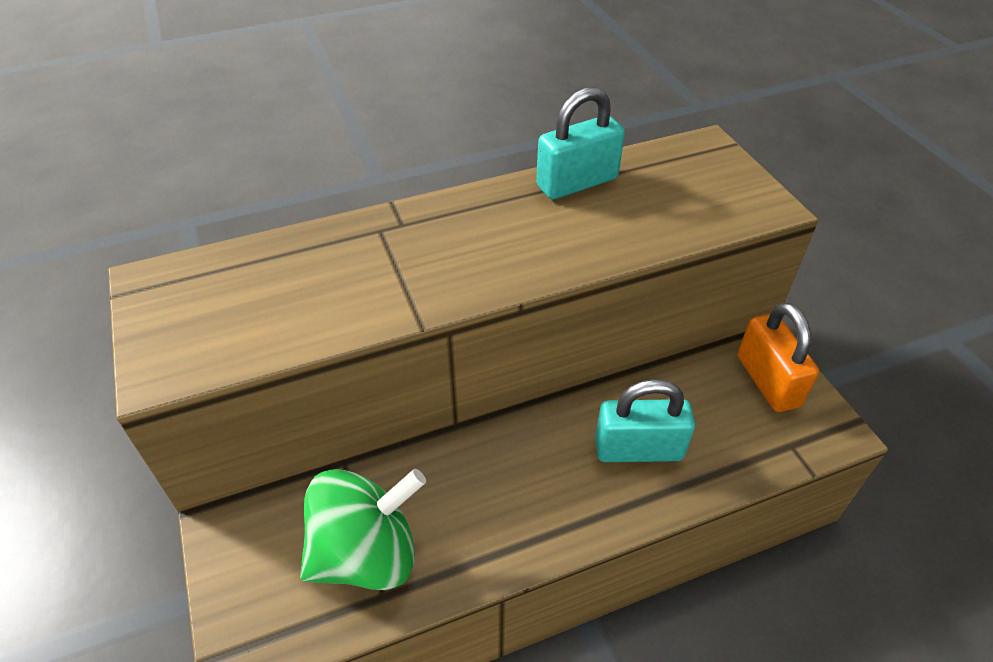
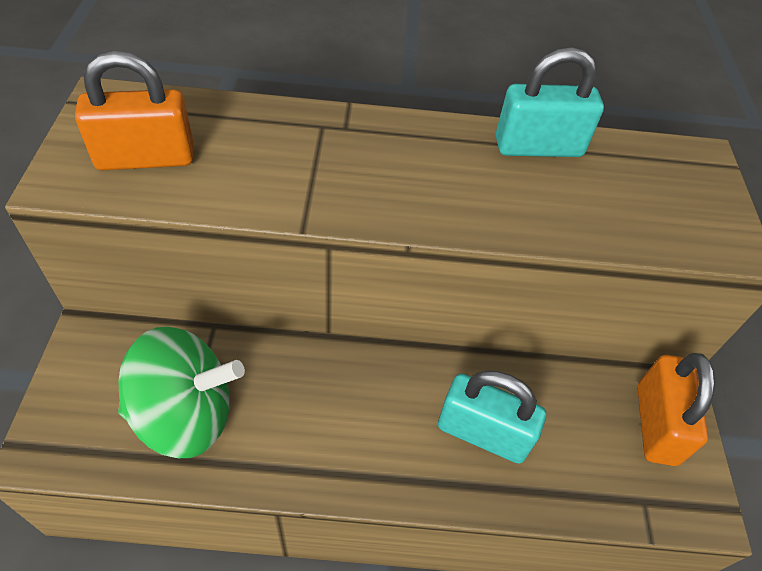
camera: 20 degrees right, 5 degrees up
(232, 319) = (146, 158): none -> orange padlock

